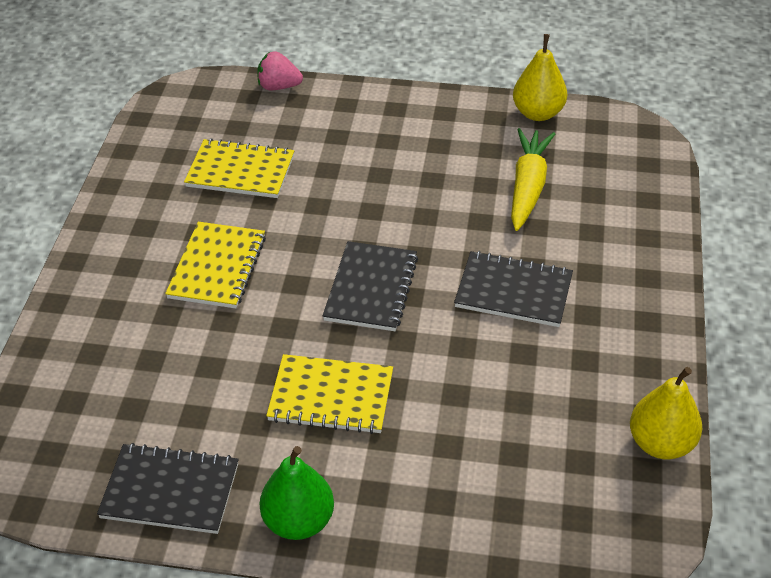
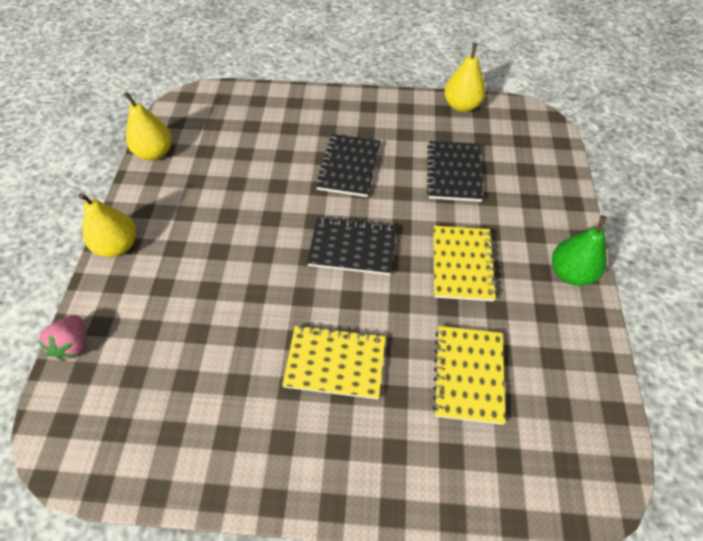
camera: 95 degrees left, 10 degrees up
(170, 491) = (574, 359): black notebook -> black notebook (454, 173)
(240, 171) = (204, 362): yellow notebook -> yellow notebook (468, 375)
(394, 100) = (118, 246): none -> yellow pear
(528, 187) = (241, 159): yellow carrot -> none

